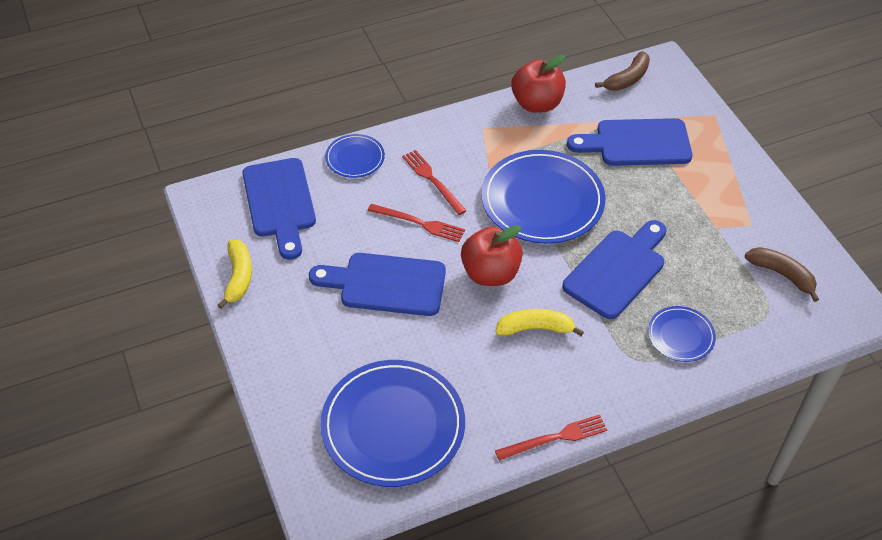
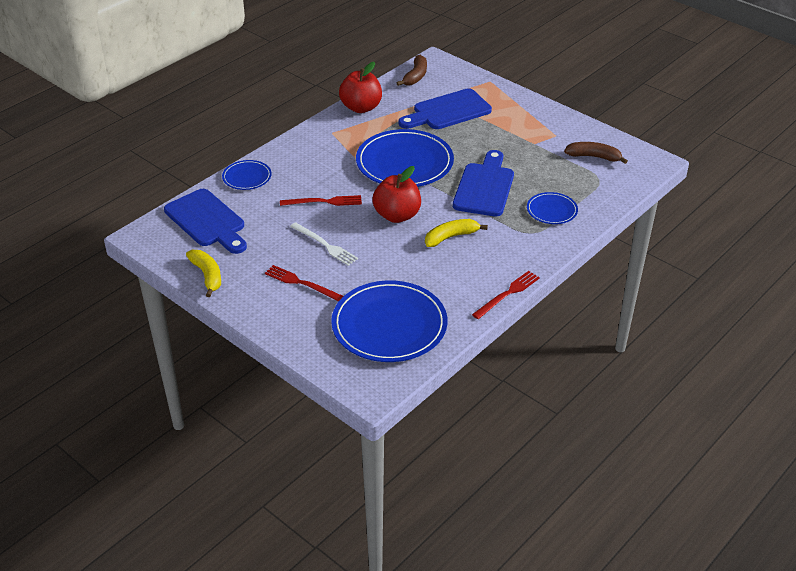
camera: 25 degrees left, 10 degrees down
(386, 284) = (325, 245): blue cutting board -> white fork
(432, 180) = (316, 174): red fork -> red fork (301, 283)

